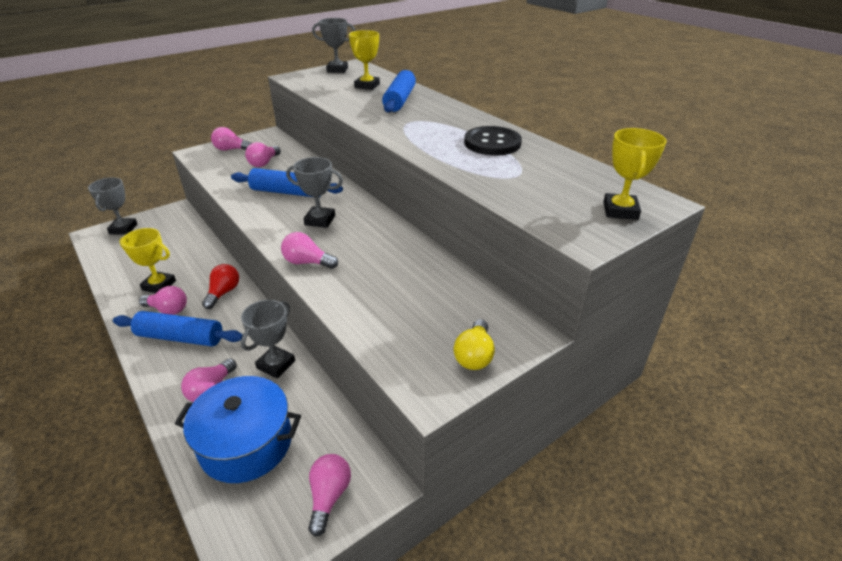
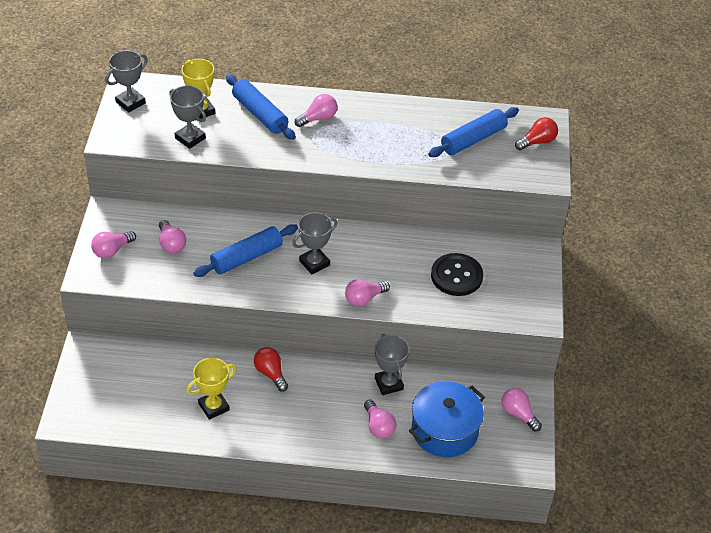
camera: 50 degrees left, 10 degrees up
(123, 229) = (79, 396): grey trophy -> grey trophy (190, 138)
(168, 310) = (257, 414): pink light bulb -> pink light bulb (318, 118)
(180, 337) = (302, 420): blue rolling pin -> blue rolling pin (473, 139)
(474, 355) = (532, 283): yellow light bulb -> none
(492, 143) = (397, 124): black button -> black button (456, 276)
(620, 211) = (537, 142): yellow trophy -> red light bulb

